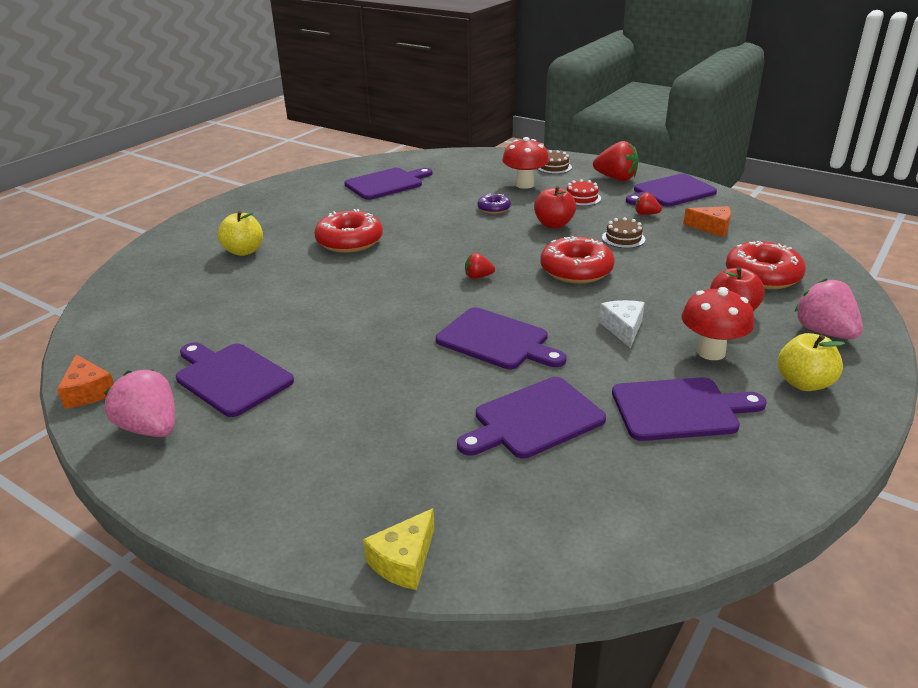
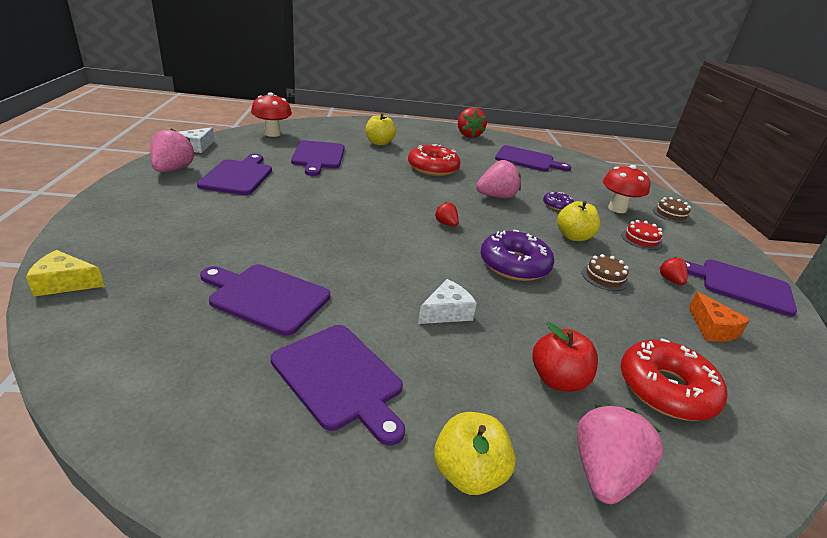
camera: 50 degrees right, 0 degrees up
(88, 392) = (197, 146): orange cheese -> white cheese
(448, 231) = (496, 196): none -> pink strawberry
(496, 340) = (363, 253): purple cutting board -> purple cutting board (318, 156)
(553, 224) = (573, 237): red apple -> yellow apple
(576, 270) = (514, 265): red donut -> purple donut
(616, 178) = (708, 248): red strawberry -> red strawberry (468, 135)
(711, 352) = (461, 379): red mushroom -> red mushroom (272, 134)

